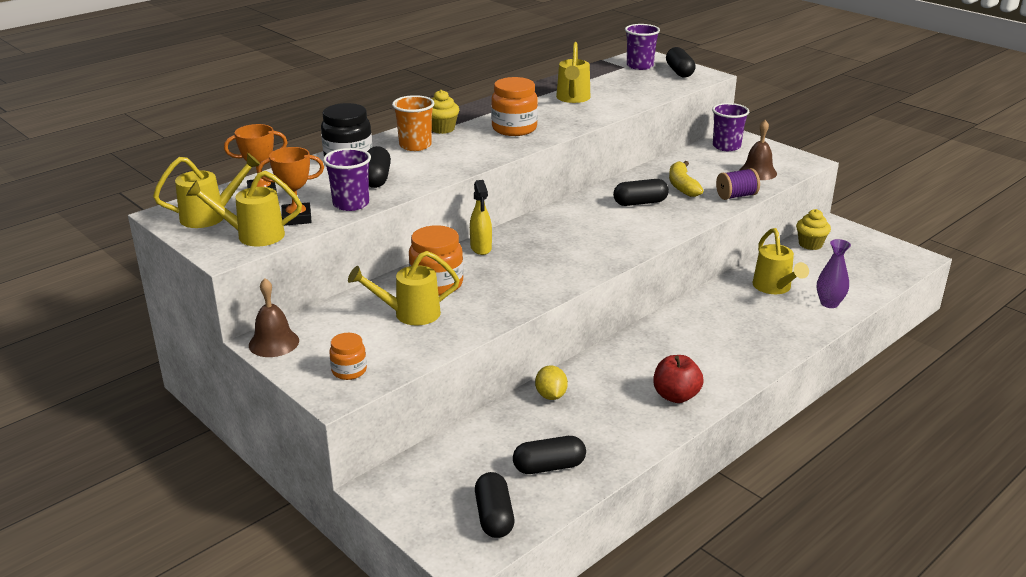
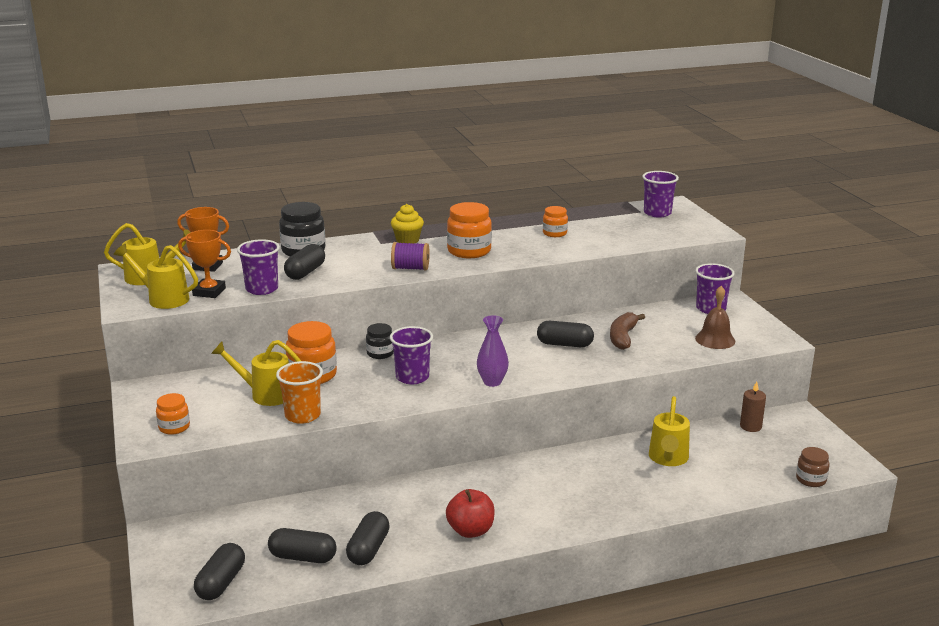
camera: 25 degrees right, 5 degrees down
(274, 343) = (144, 391): brown bell -> none
(415, 145) = (368, 250): orange cup -> orange cup (302, 415)
(481, 248) = (380, 353): yellow spray bottle -> black jar
(536, 263) = (412, 377): none -> purple cup
(551, 395) = (363, 499): yellow lemon -> none
(572, 99) = (554, 233): yellow watering can -> orange jar
(679, 72) = (690, 225): black capsule -> black capsule (368, 549)
(682, 186) = (623, 337): yellow banana -> brown banana
(736, 196) = (666, 357): purple spool -> purple spool (410, 268)
(810, 244) = (750, 426): yellow cupcake -> brown candle
(829, 303) = (709, 487): purple vase -> purple vase (492, 382)
(895, 277) = (811, 480): none -> brown jar

